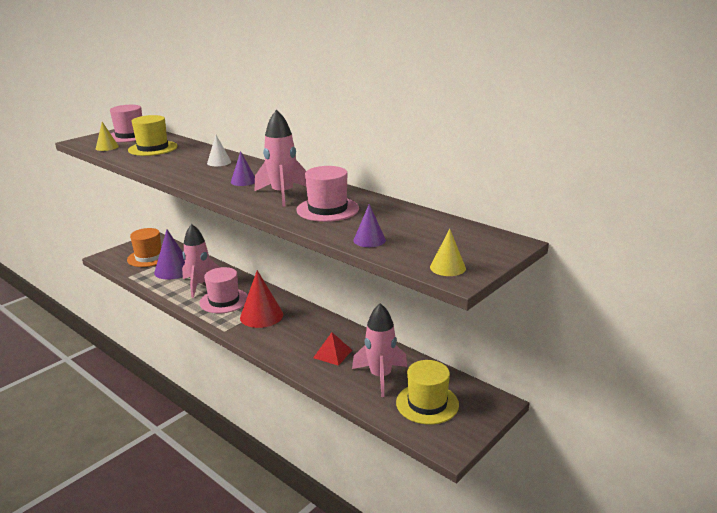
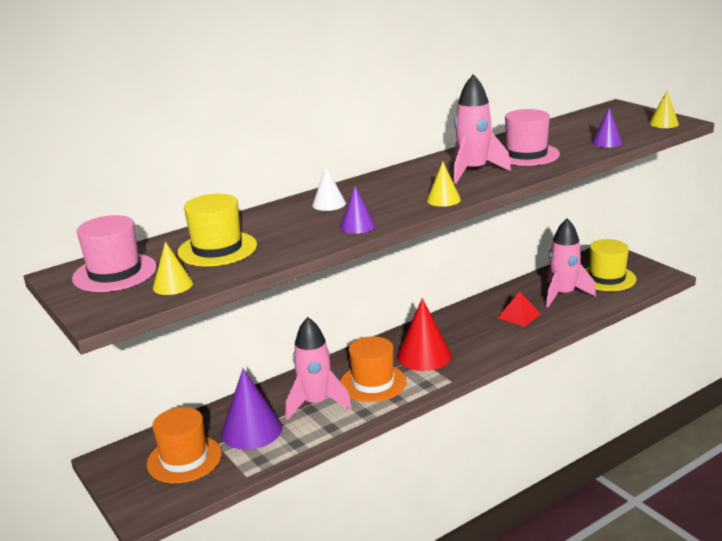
camera: 75 degrees left, 0 degrees up
(219, 190) = (443, 200): none -> yellow cone
(224, 301) = (373, 383): pink hat -> orange hat
(243, 181) = (417, 189): purple cone -> purple cone (357, 226)

